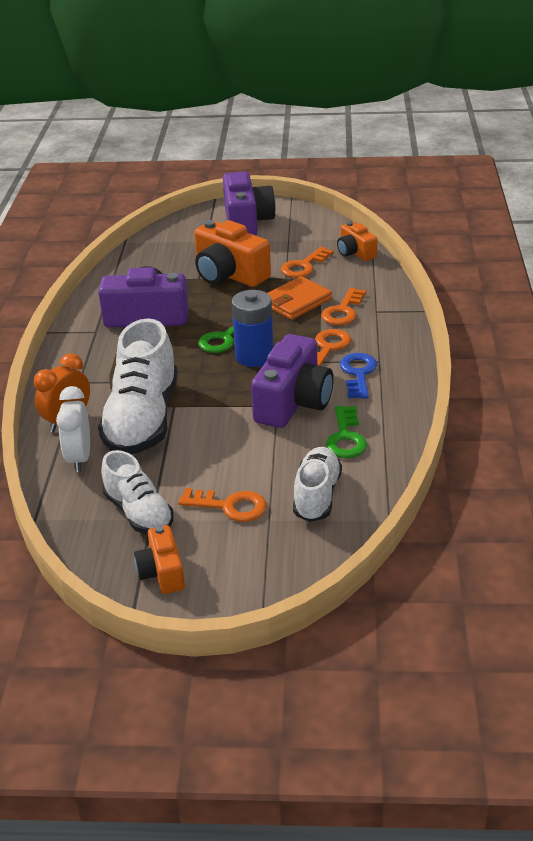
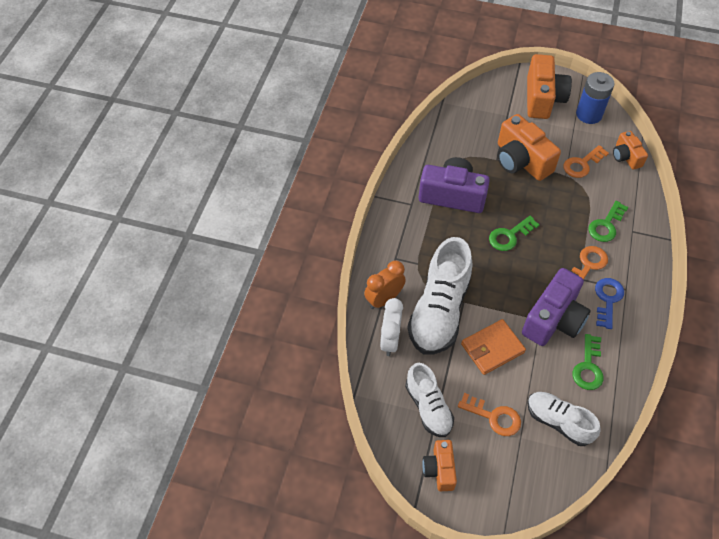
camera: 10 degrees right, 20 degrees up
(247, 222) = (542, 98): purple camera -> orange camera
(254, 356) = (530, 261): blue battery -> blue battery (589, 114)
(296, 301) = (570, 205): orange wallet -> orange wallet (492, 348)
(317, 496) = (558, 422): white shoe -> white shoe turned 75 degrees counterclockwise
(343, 311) = (606, 225): orange key -> green key

